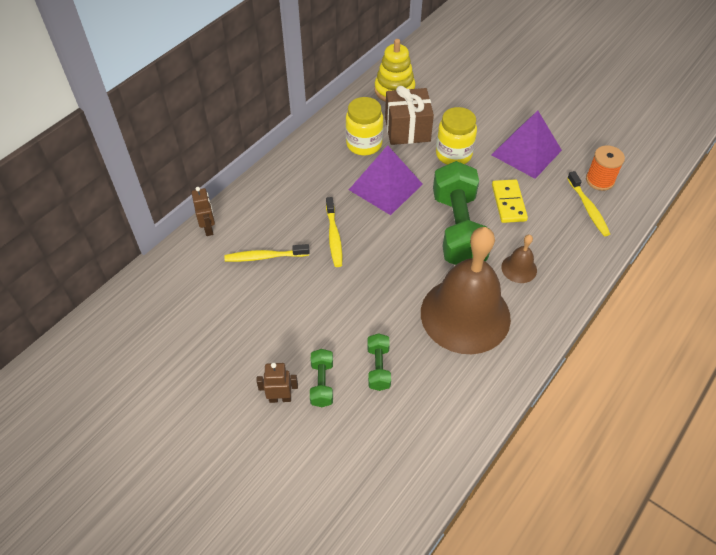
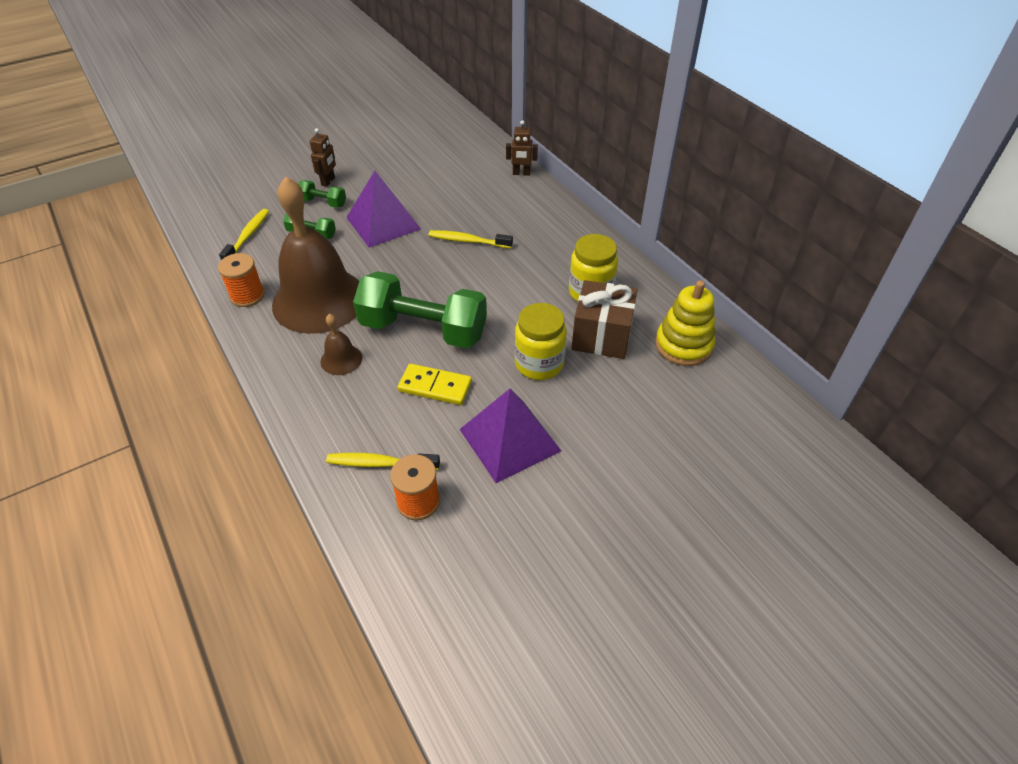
camera: 110 degrees right, 5 degrees down
(264, 257) = (469, 197): yellow toothbrush -> yellow toothbrush (248, 236)
(385, 186) = (515, 292): purple pyramid -> purple pyramid (383, 223)
(491, 376) = (247, 296): none -> orange spool

